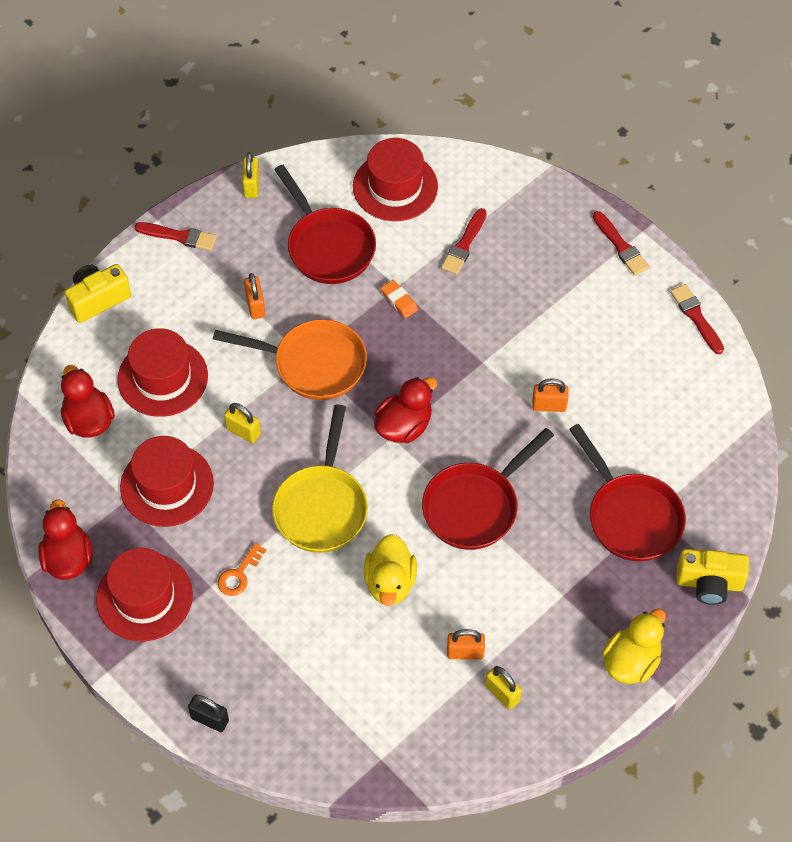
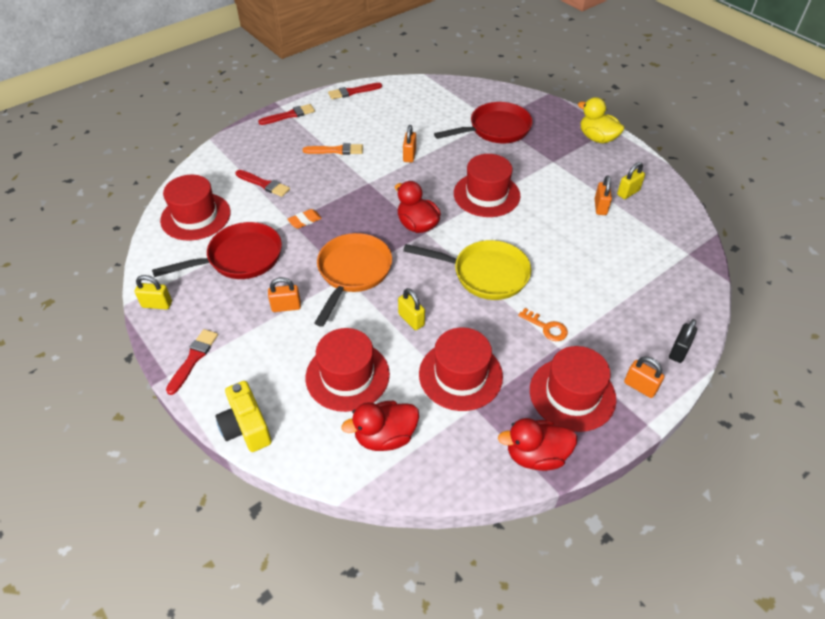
camera: 85 degrees left, 10 degrees down
(156, 669) = (640, 387): none -> orange padlock
(243, 431) = (411, 319): yellow padlock -> yellow padlock turned 75 degrees counterclockwise
(390, 582) = (549, 240): yellow duck -> none
(475, 506) = (486, 194): red pan -> red hat
(547, 315) = (336, 150): none -> orange brush
(709, 583) = (541, 105): yellow camera -> none

